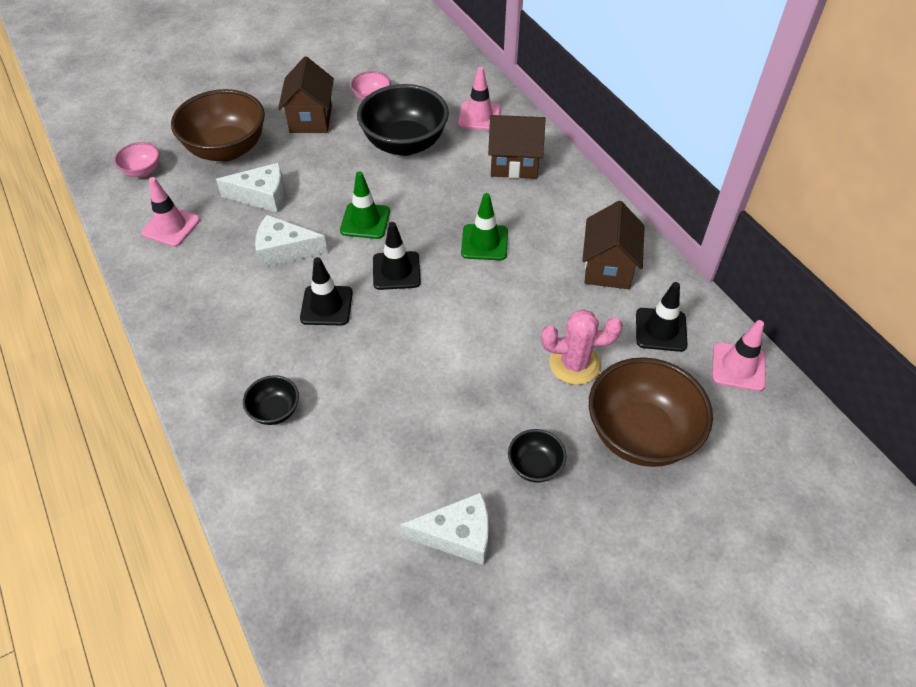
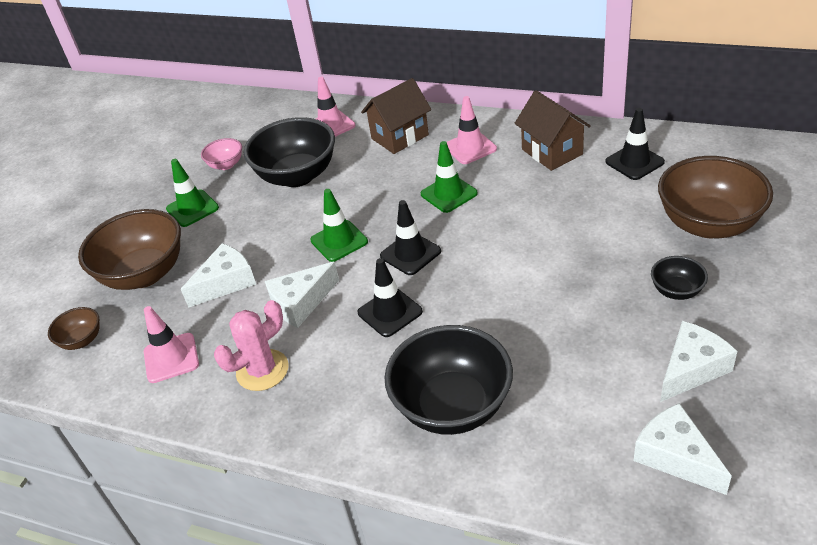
camera: 35 degrees left, 10 degrees down
(142, 171) = (82, 340): pink bowl -> brown bowl
(275, 411) = (452, 406): black bowl -> black bowl, size x2.11
(311, 119) = (192, 208): brown house -> green traffic cone
(356, 585) = (675, 457): none -> white cheese
(574, 364) = (613, 217): pink cactus -> pink cactus (262, 370)
(738, 367) = (706, 149): pink traffic cone -> pink traffic cone (470, 148)

